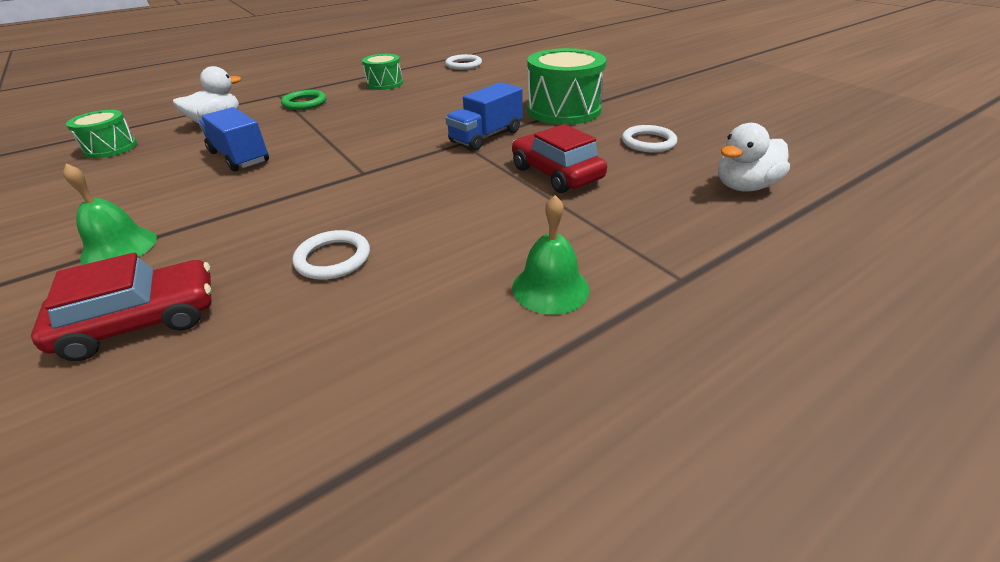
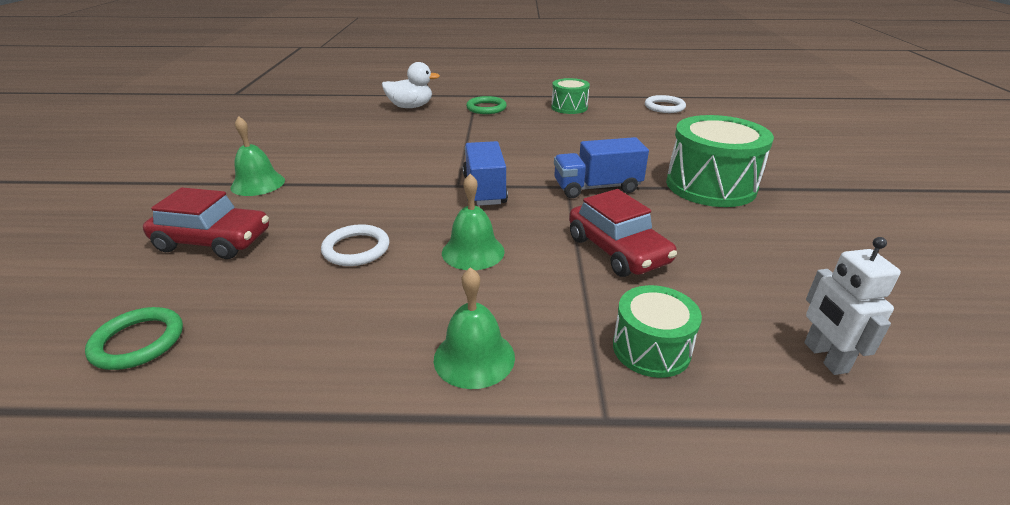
camera: 35 degrees right, 5 degrees down
(111, 148) = (330, 108): green drum -> green drum (651, 348)
(186, 453) = (138, 341): none -> green ring
(239, 157) = (392, 141): blue truck -> blue truck (484, 190)
(448, 217) = (473, 251): none -> green bell
(556, 173) = (617, 250): red car -> red car turned 150 degrees clockwise
(648, 142) = (765, 255): white ring -> none
(744, 186) = (825, 357): white duck -> white robot

